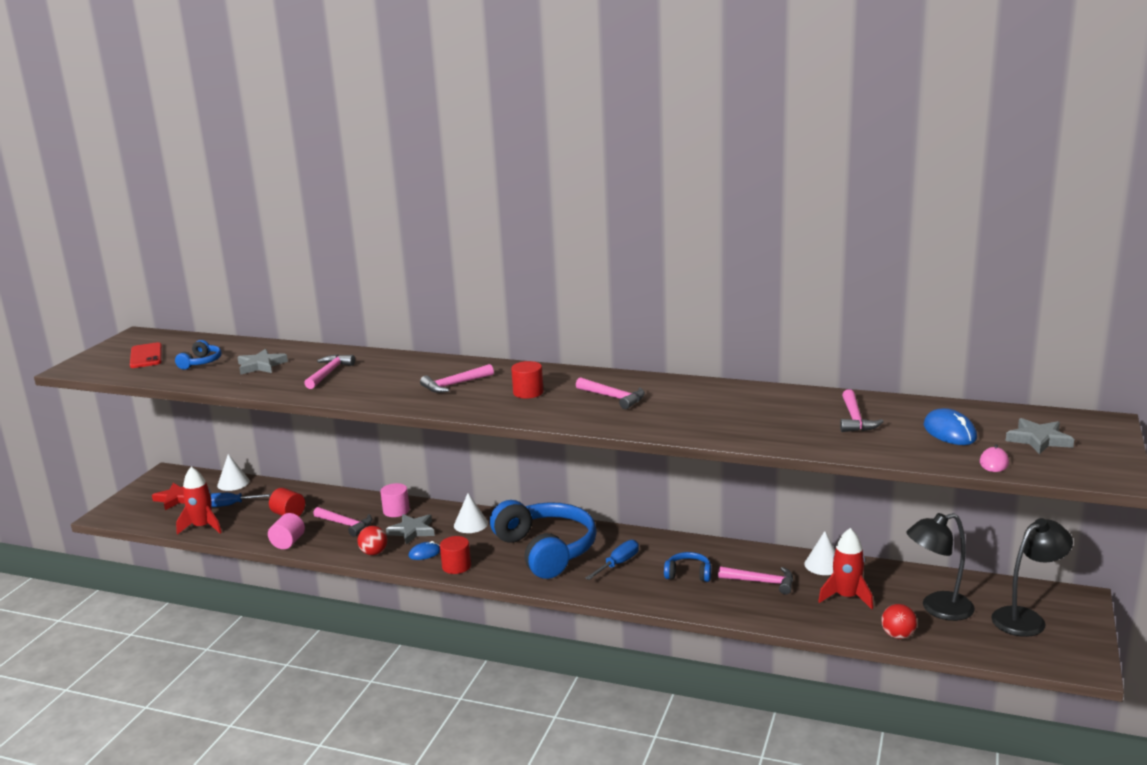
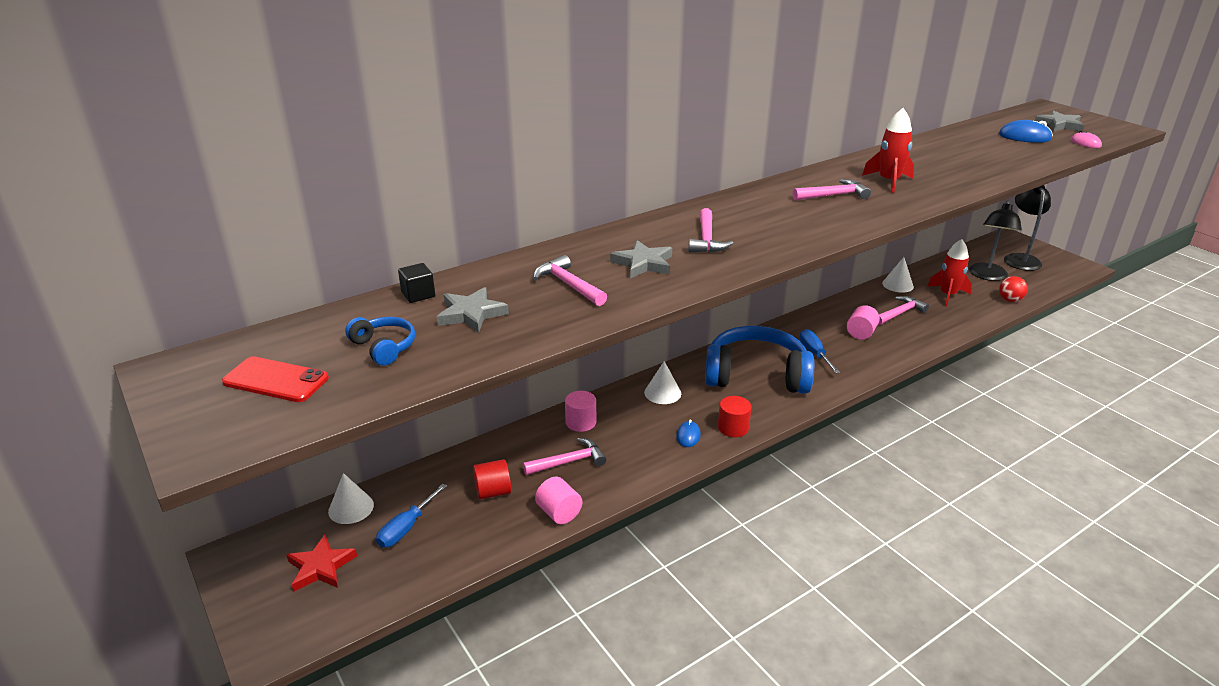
camera: 55 degrees left, 10 degrees up
(203, 527) = (432, 567): red rocket -> red rocket (888, 181)
(270, 347) = (418, 294): none -> black cube
(374, 553) = (651, 464): red ball -> none
(412, 531) = (635, 427): grey star -> grey star (643, 263)
(528, 392) = (774, 218): red cylinder -> none
(688, 574) = (861, 333): blue headphones -> pink cylinder
(855, 419) = (974, 149): pink hammer -> none

